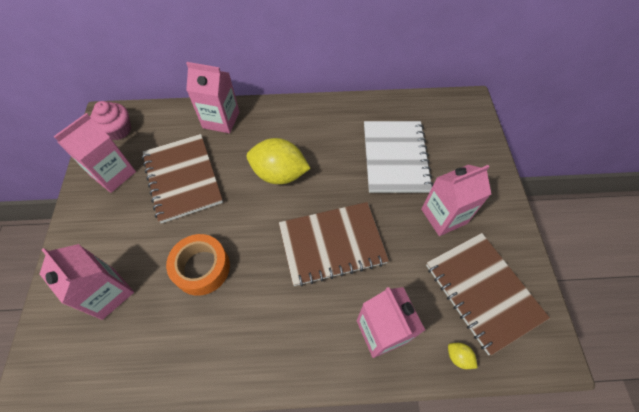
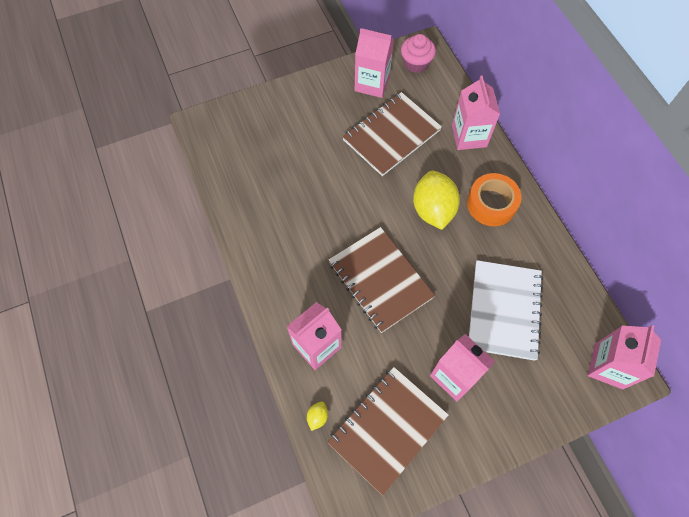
camera: 70 degrees right, 5 degrees up
(108, 293) = (273, 134): pink carton -> pink carton (608, 366)
(202, 268) = (317, 187): orange tape -> orange tape (491, 204)
(395, 158) = (504, 310): white notebook -> white notebook turned 60 degrees counterclockwise

